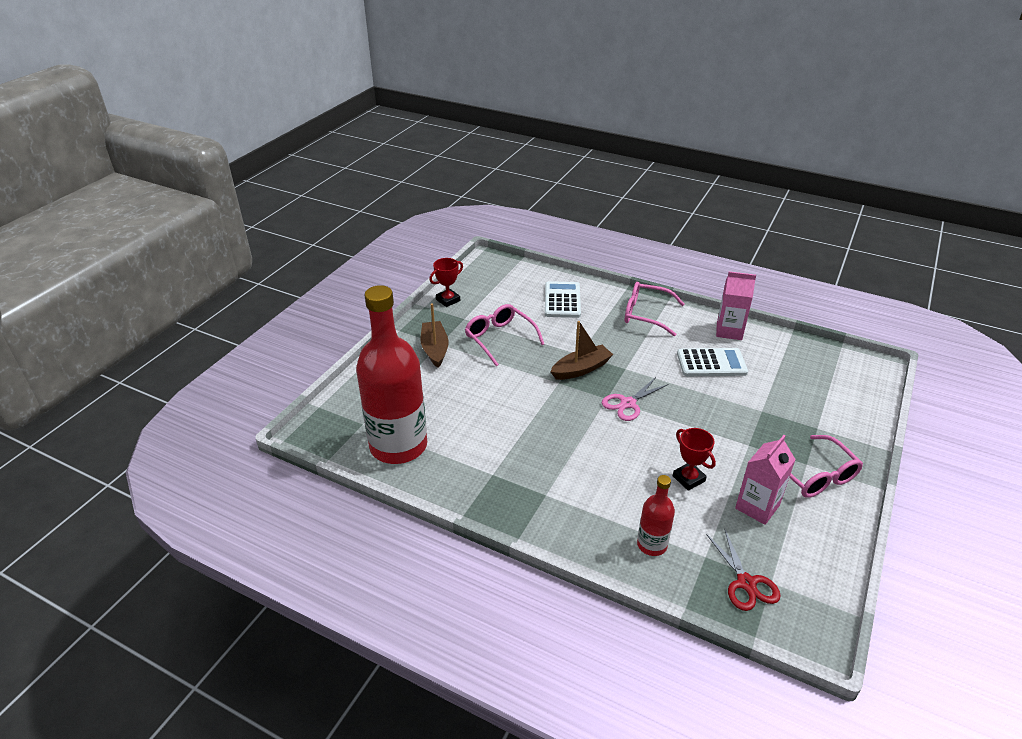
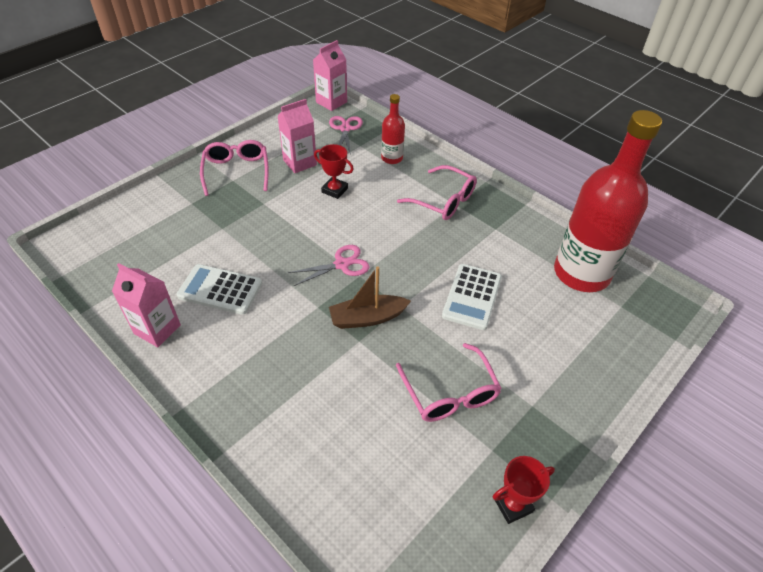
camera: 165 degrees left, 10 degrees up
(435, 349) = (539, 396): brown boat -> none
(562, 300) = (334, 451): white calculator -> white calculator (472, 297)
(646, 314) = (235, 386): pink glasses -> pink glasses (443, 201)
(688, 478) = (334, 190): red trophy -> red trophy turned 45 degrees counterclockwise
(746, 583) = (345, 129): red scissors -> pink scissors
(809, 639) = (331, 102): none -> pink carton

